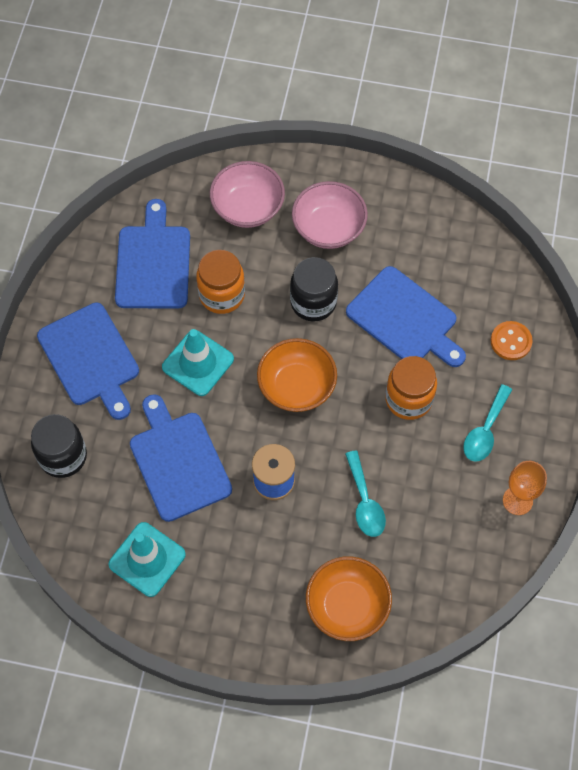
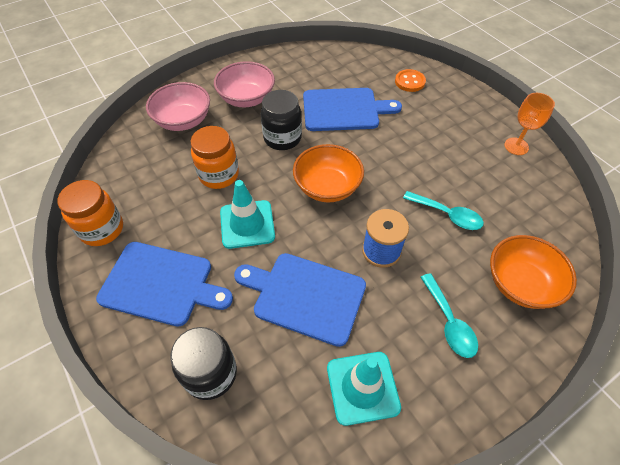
camera: 45 degrees left, 10 degrees down
(153, 263) = (148, 191): blue cutting board -> none
(408, 399) = (397, 144): orange jar -> orange jar (102, 229)
(485, 431) = (455, 128): turquoise spoon -> turquoise spoon (449, 322)

